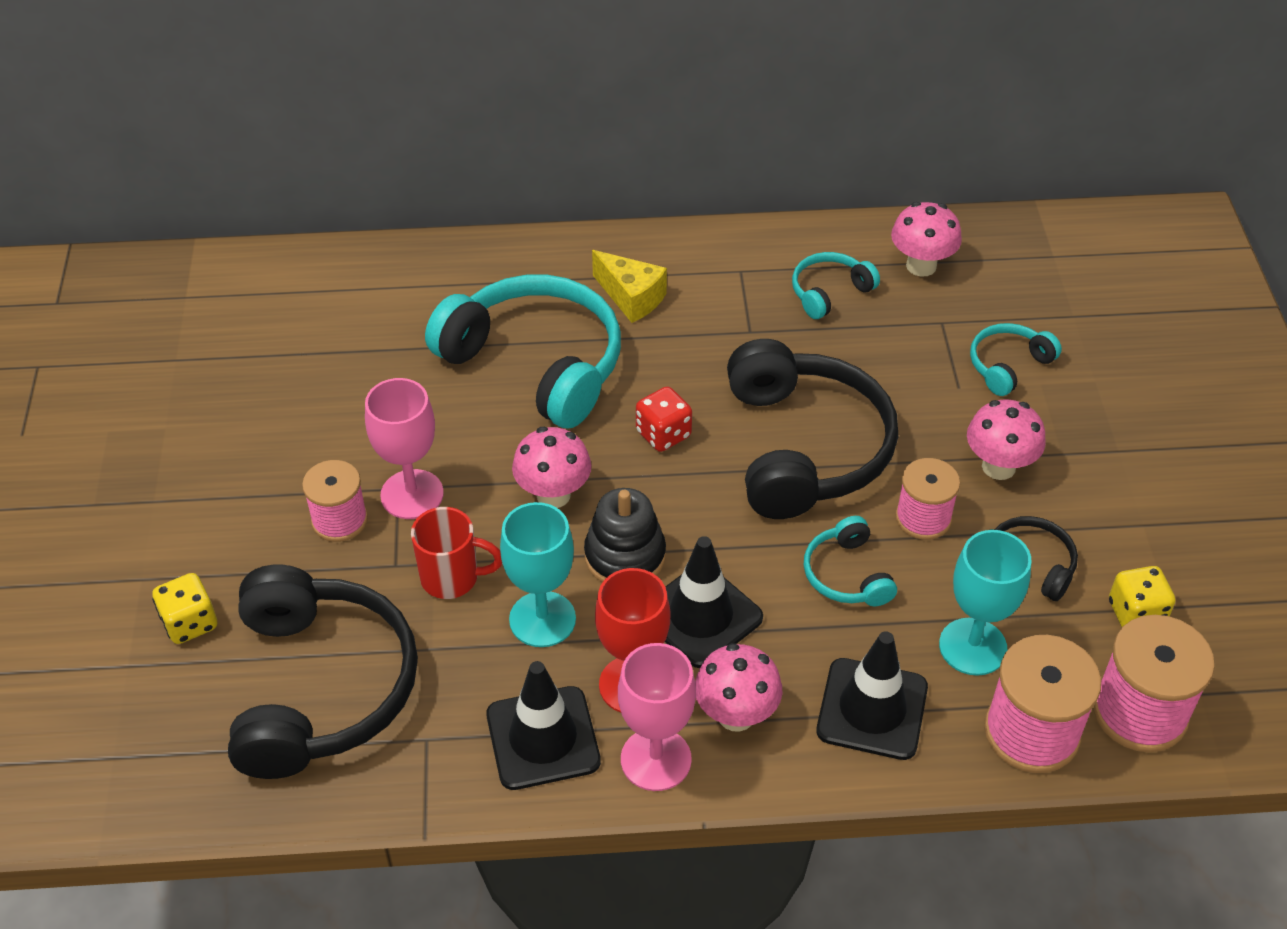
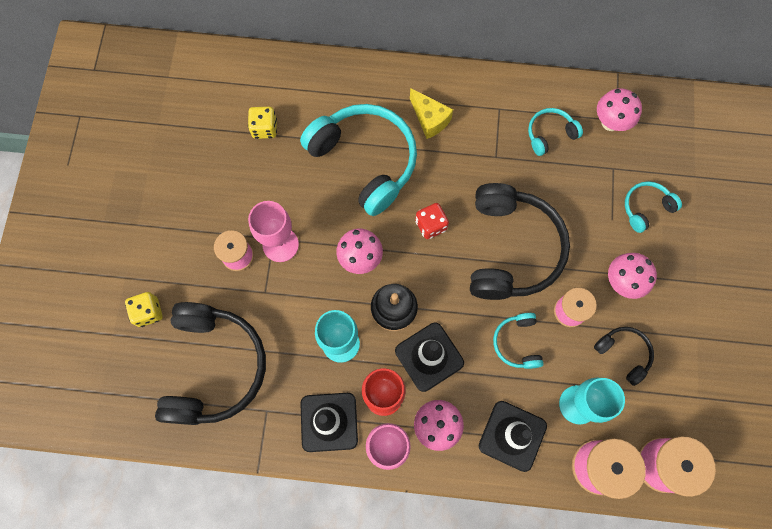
camera: 10 degrees right, 25 degrees up
(452, 578) = (295, 307): red mug -> none
(1136, 613) = (677, 398): yellow dice -> yellow dice (264, 128)

